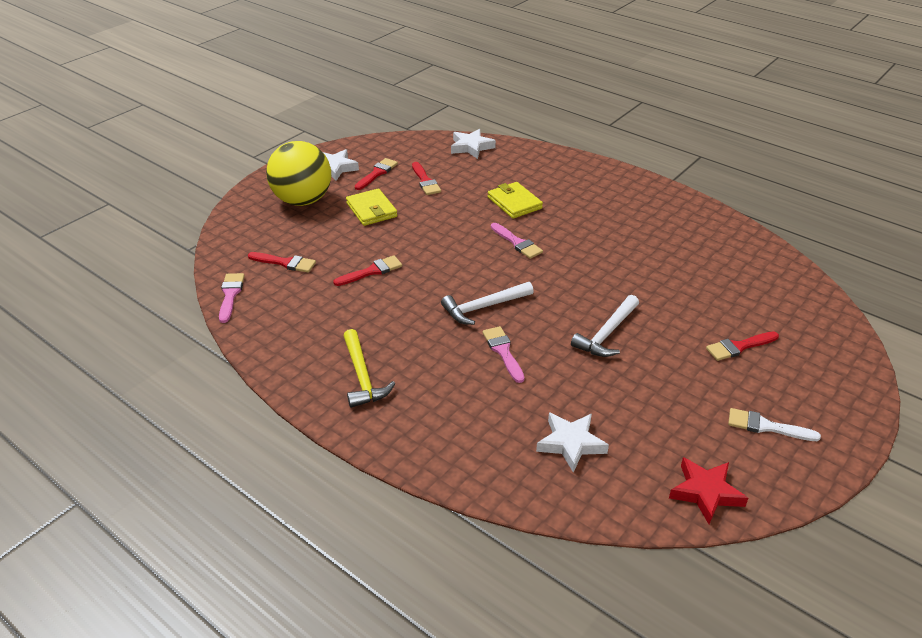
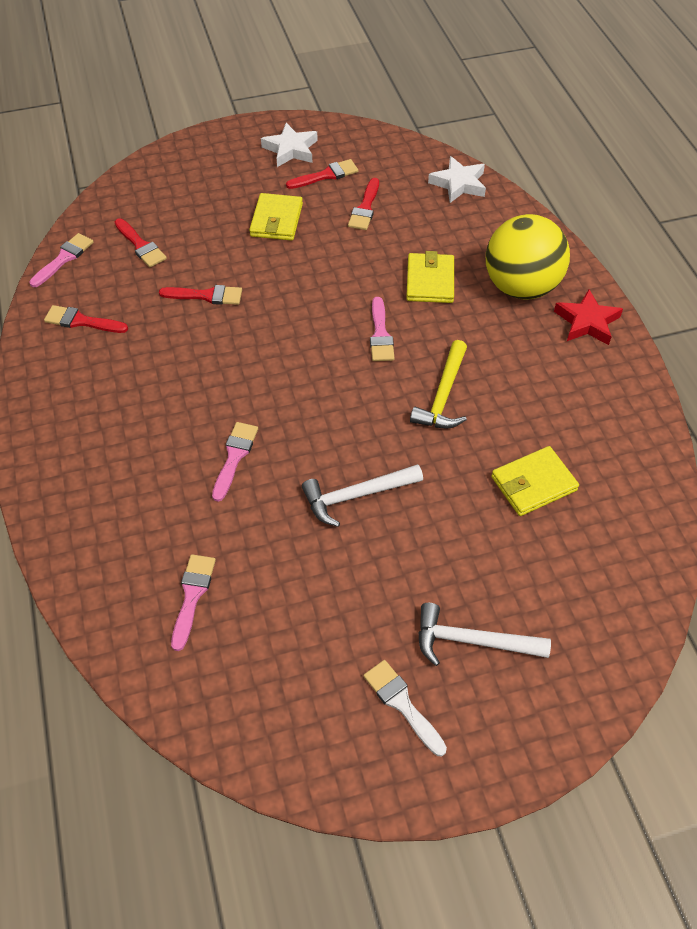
camera: 35 degrees right, 15 degrees up
(302, 200) = (224, 177): yellow ball -> yellow ball (521, 287)
(362, 376) = (88, 410): yellow hammer -> yellow hammer (443, 395)
(484, 307) = (268, 395): white hammer -> white hammer (472, 641)
(570, 443) = (192, 595): white star -> pink brush
(698, 277) = (533, 483): none -> yellow wallet
(705, 492) = (260, 731): red star -> red star (587, 322)
(739, 347) = (480, 595): red brush -> red brush (81, 321)

